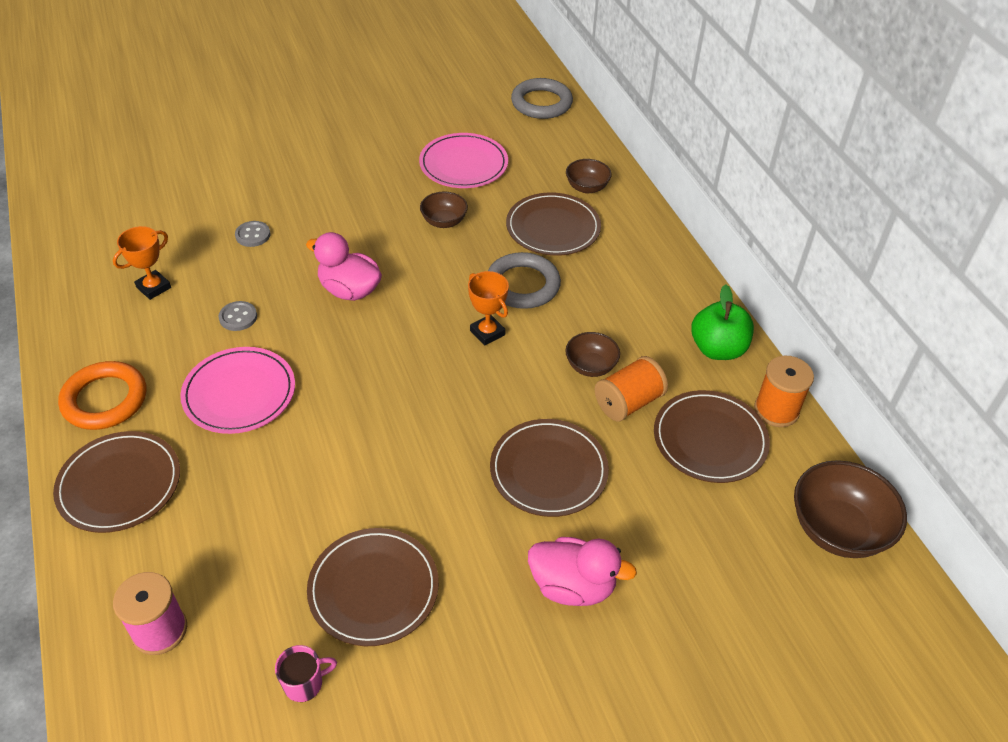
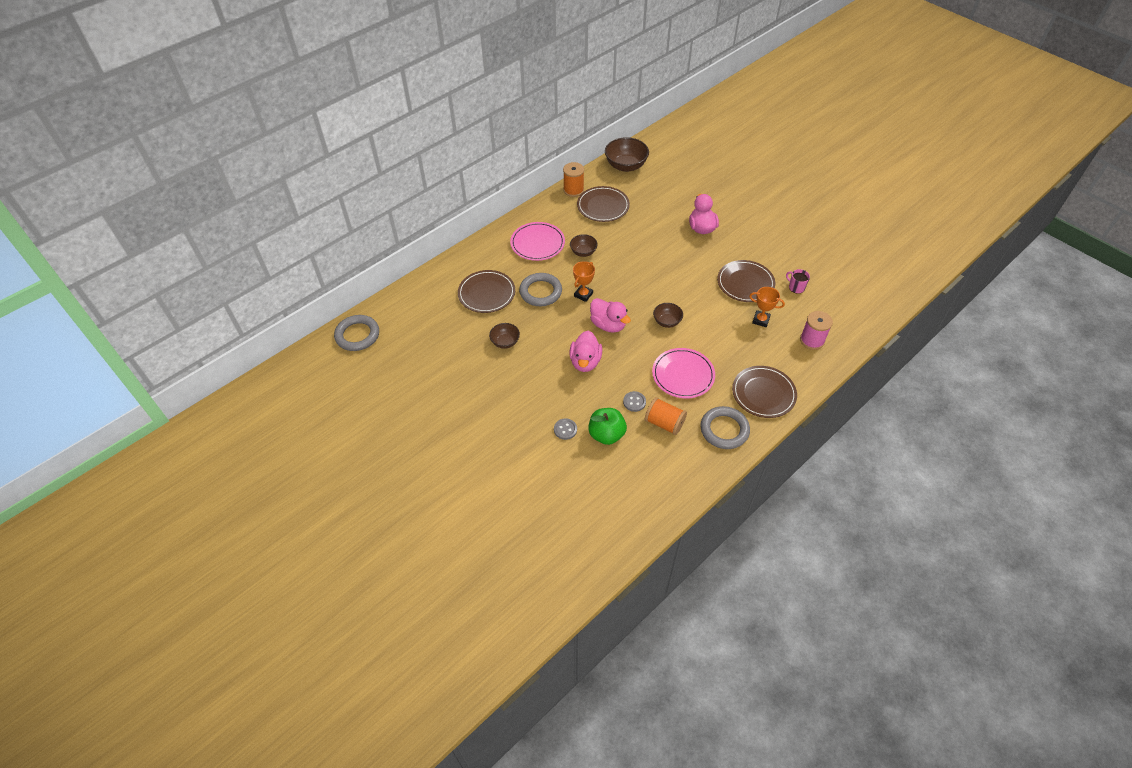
camera: 110 degrees left, 5 degrees up
(105, 399) = (724, 430): orange ring -> grey ring
(153, 287) = (636, 456): orange trophy -> orange trophy (761, 320)
(403, 340) = (608, 325): none -> pink duck
(463, 164) = (444, 352): pink plate -> pink plate (537, 243)
(548, 470) = (652, 249): brown plate -> none
(587, 187) = (442, 289): brown bowl -> brown bowl (667, 321)
(628, 402) = (598, 234): orange spool -> orange spool (664, 423)
(717, 349) = (546, 213): green apple -> green apple (606, 434)

